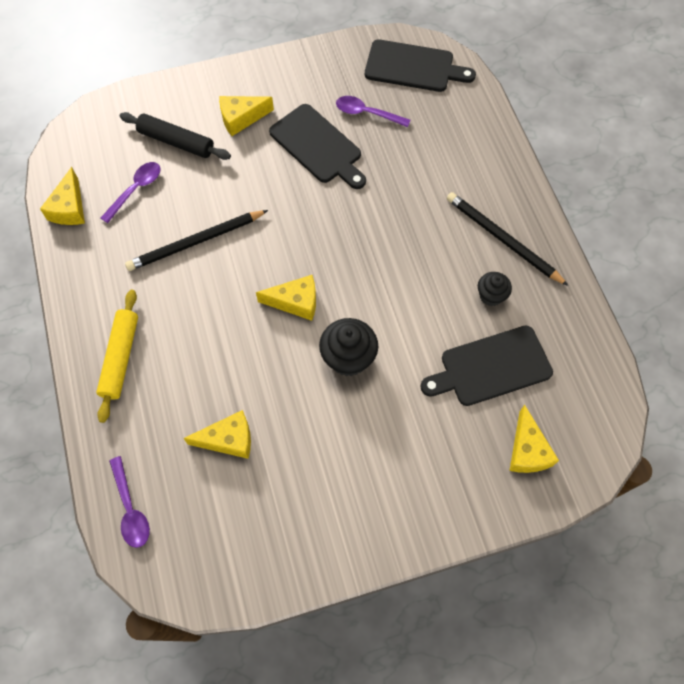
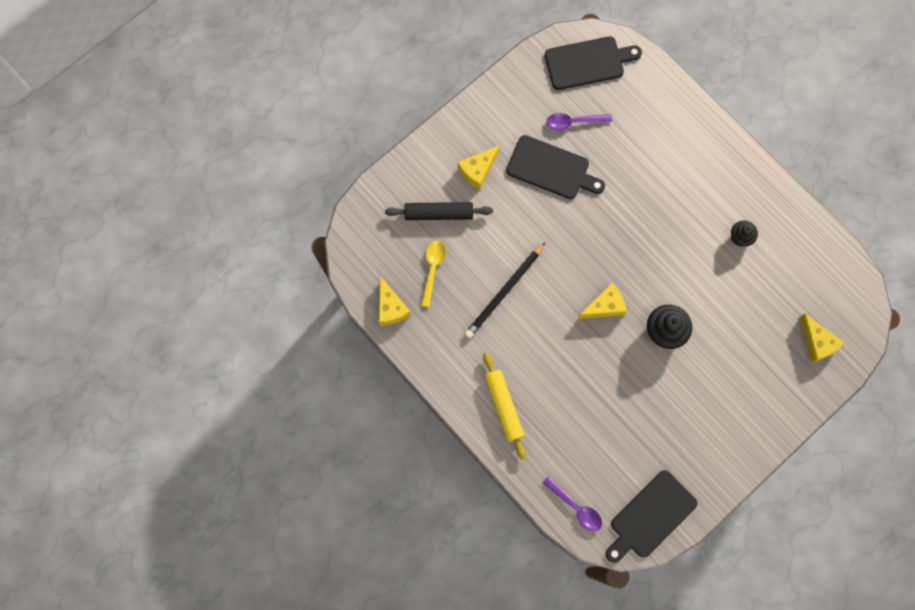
camera: 25 degrees left, 10 degrees up
(136, 190) = (432, 269): purple spoon -> yellow spoon
(228, 439) = (614, 429): yellow cheese -> none
(491, 367) = (765, 293): black cutting board -> black cutting board (650, 516)
(502, 239) = (727, 188): black pencil -> none

